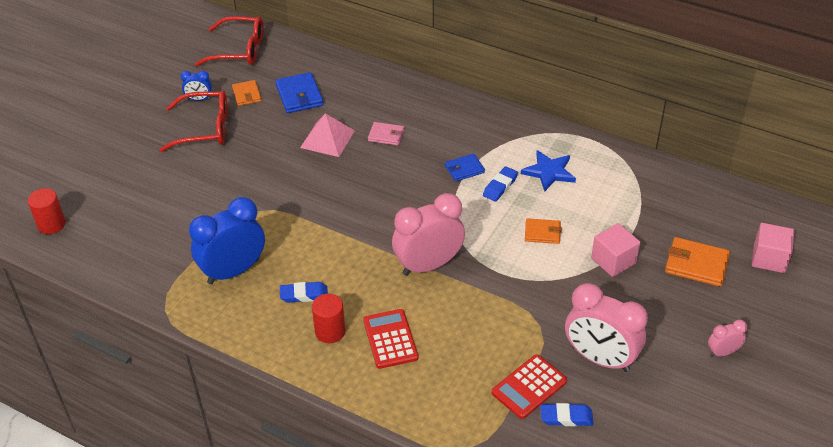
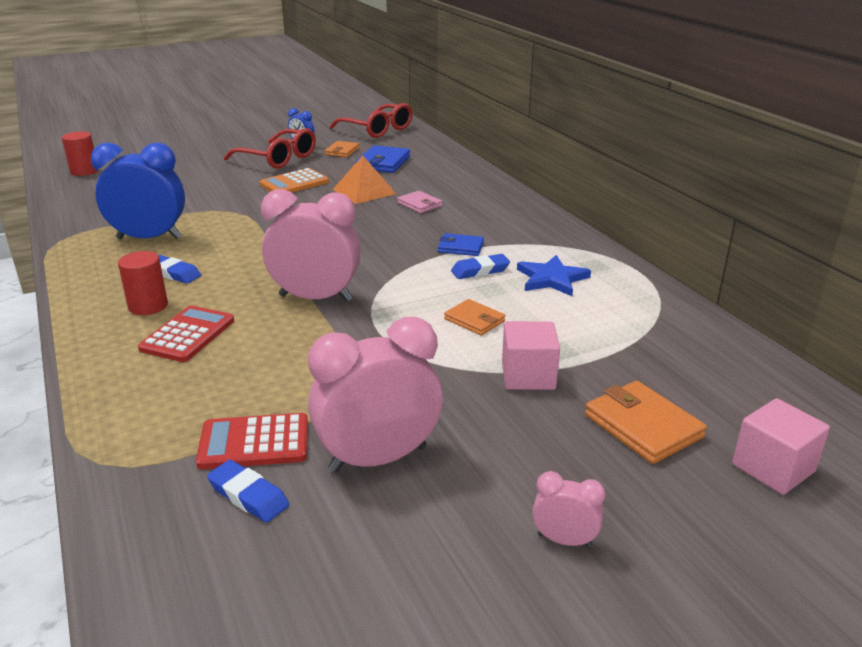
camera: 35 degrees right, 15 degrees down
(260, 154) = (294, 183): none -> orange calculator
(327, 139) = (364, 191): pink pyramid -> orange pyramid
(600, 358) = (378, 458): pink clock -> pink clock turned 90 degrees clockwise

